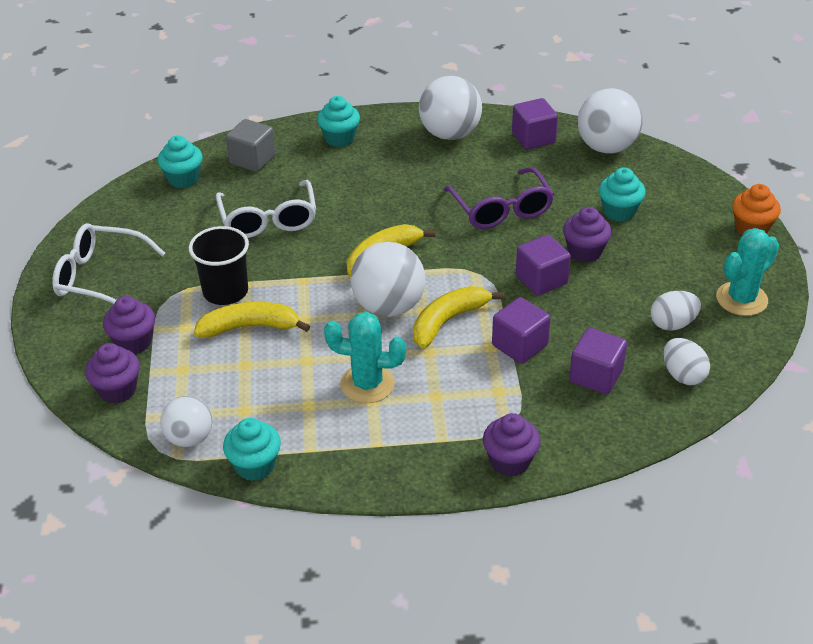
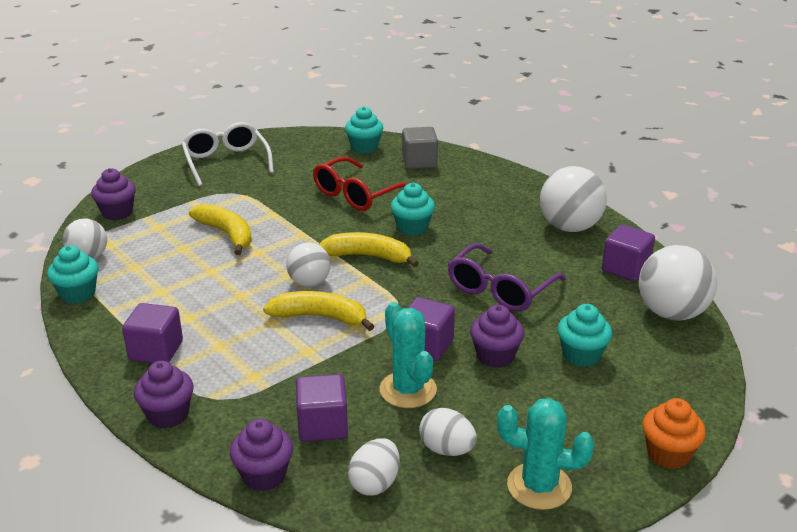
camera: 55 degrees right, 10 degrees down
(134, 342) = (170, 199): purple cupcake -> purple cupcake (264, 475)
(225, 292) = (257, 210): black cup -> none
(268, 220) = (356, 195): white glasses -> red glasses
(339, 138) = (493, 184): turquoise cupcake -> turquoise cupcake (412, 228)
(367, 384) = (207, 308): turquoise cactus -> turquoise cactus (408, 390)
(388, 307) = (309, 282): white ball -> white ball, size x0.62
(519, 345) = (324, 366): purple cube -> purple cube (156, 351)

